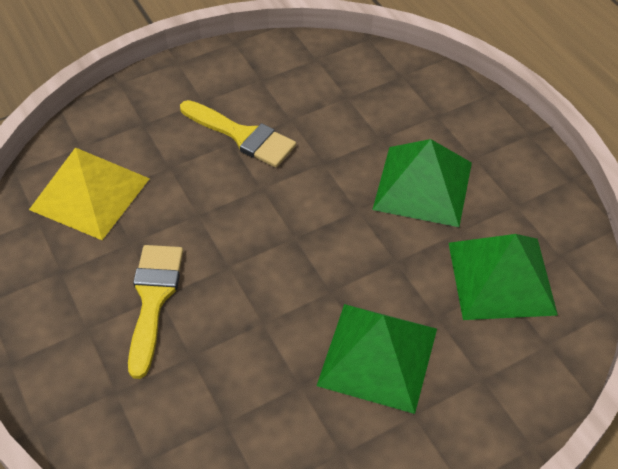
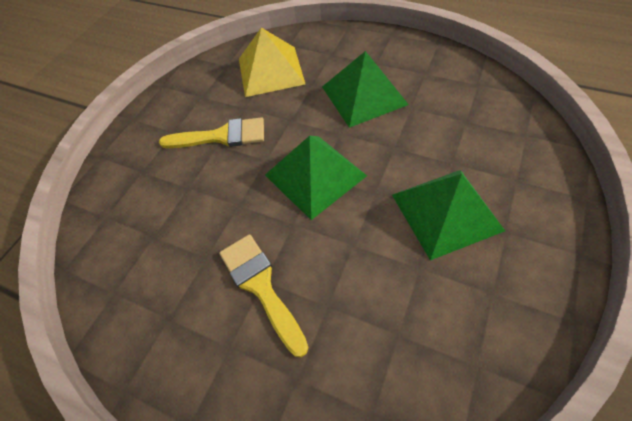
camera: 30 degrees left, 5 degrees up
(90, 194) = (142, 245): yellow pyramid -> yellow pyramid (271, 71)
(501, 277) = (461, 116): green pyramid -> green pyramid (315, 175)

